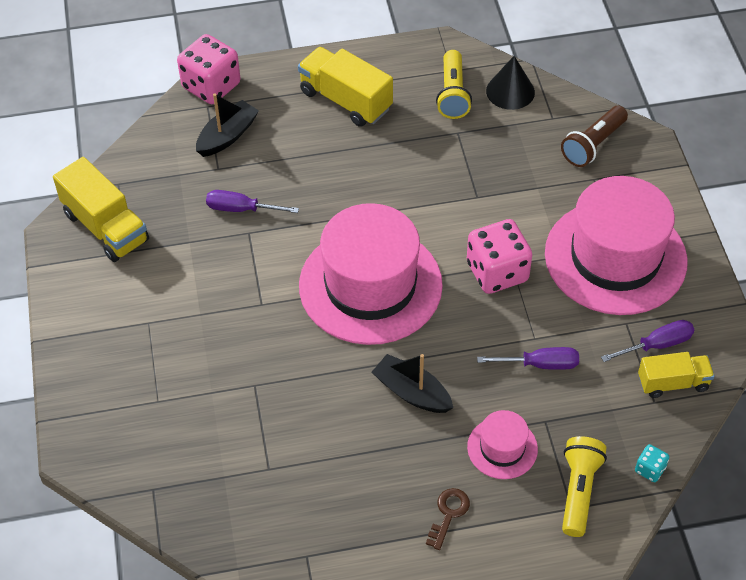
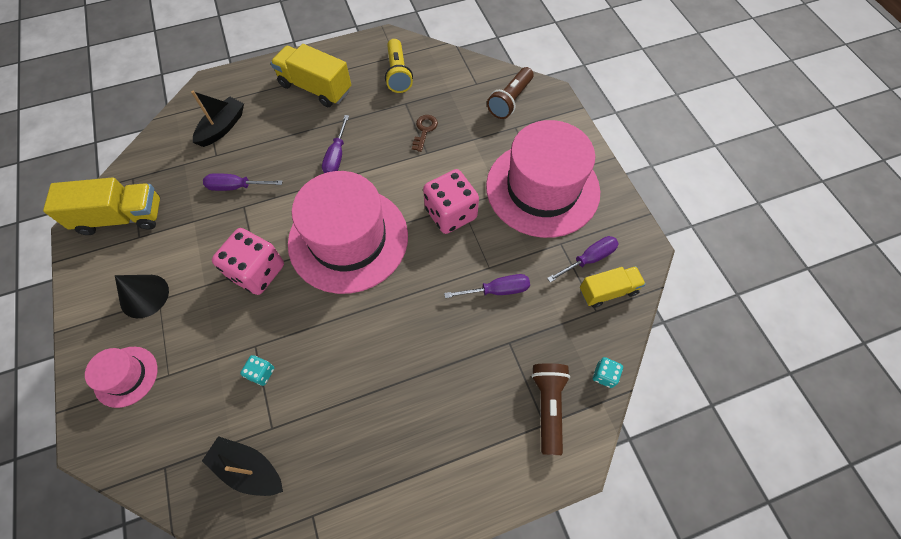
camera: 10 degrees left, 10 degrees up
(106, 227) = (121, 217): yellow truck -> yellow truck turned 45 degrees counterclockwise
(211, 86) = (208, 89): pink dice -> pink dice (257, 272)
(260, 413) = (261, 373): none -> turquoise dice
(365, 187) = (336, 156): none -> purple screwdriver
(412, 392) = (393, 332): black boat -> black boat (249, 469)
(448, 514) = (438, 449): brown key -> brown key (424, 130)
(502, 448) = (476, 374): pink hat -> pink hat (126, 376)
(510, 91) = (441, 67): black cone -> black cone (144, 296)
(578, 491) = (548, 406): yellow flashlight -> brown flashlight

